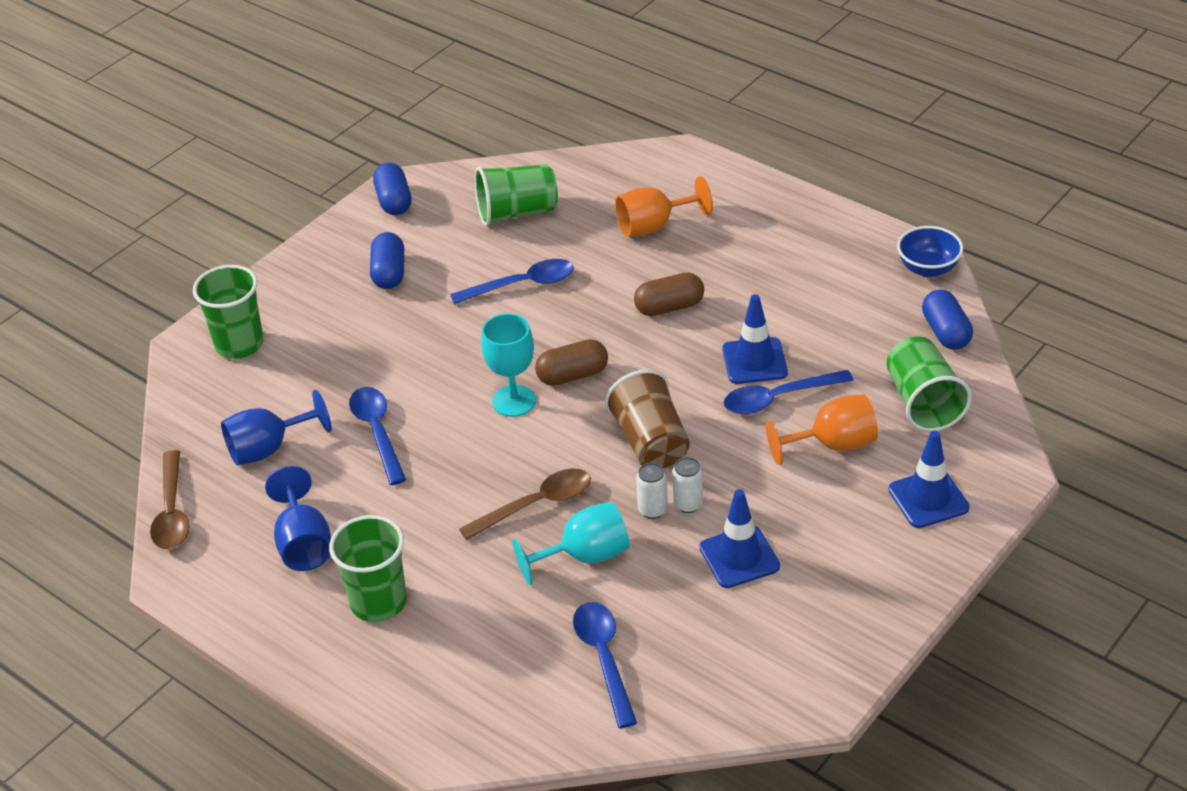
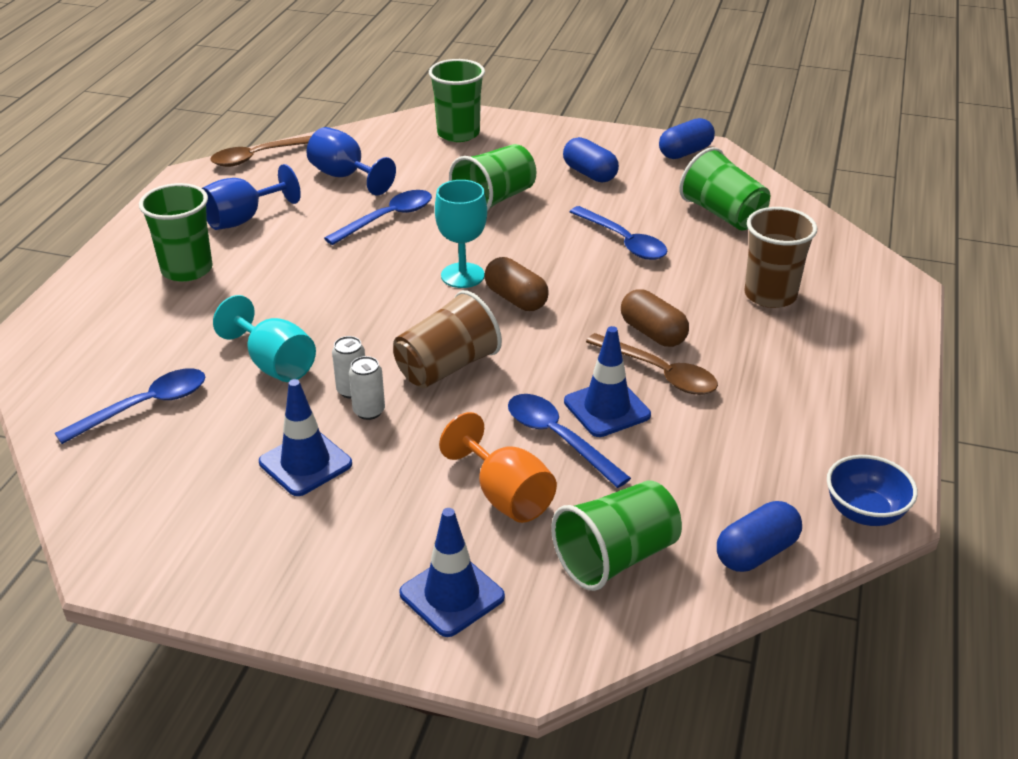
camera: 65 degrees right, 5 degrees down
(389, 273) = (589, 174): blue capsule -> blue capsule turned 75 degrees clockwise
(393, 349) = (494, 200): none -> green cup
(536, 505) = (332, 320): brown spoon -> brown spoon (659, 373)
(654, 226) = (770, 295): orange goblet -> brown cup

